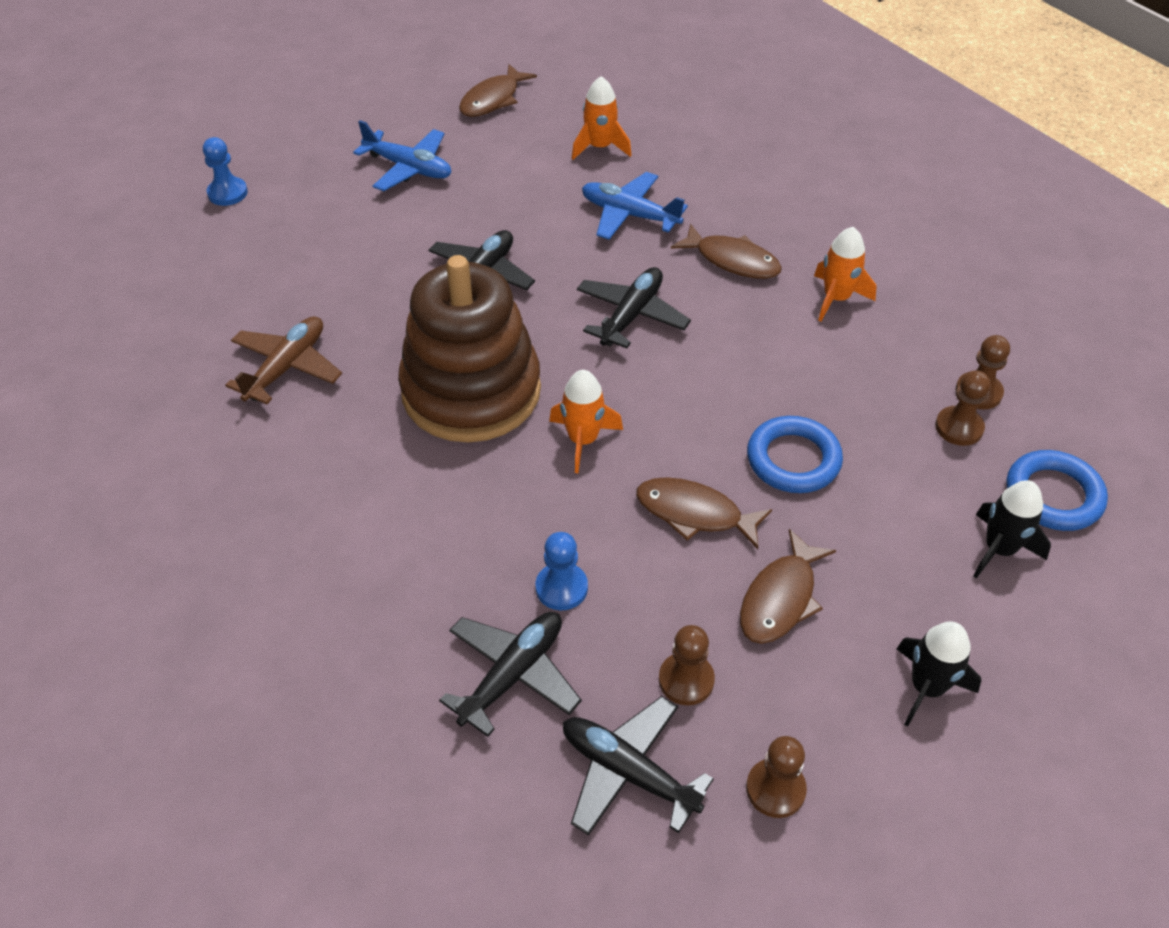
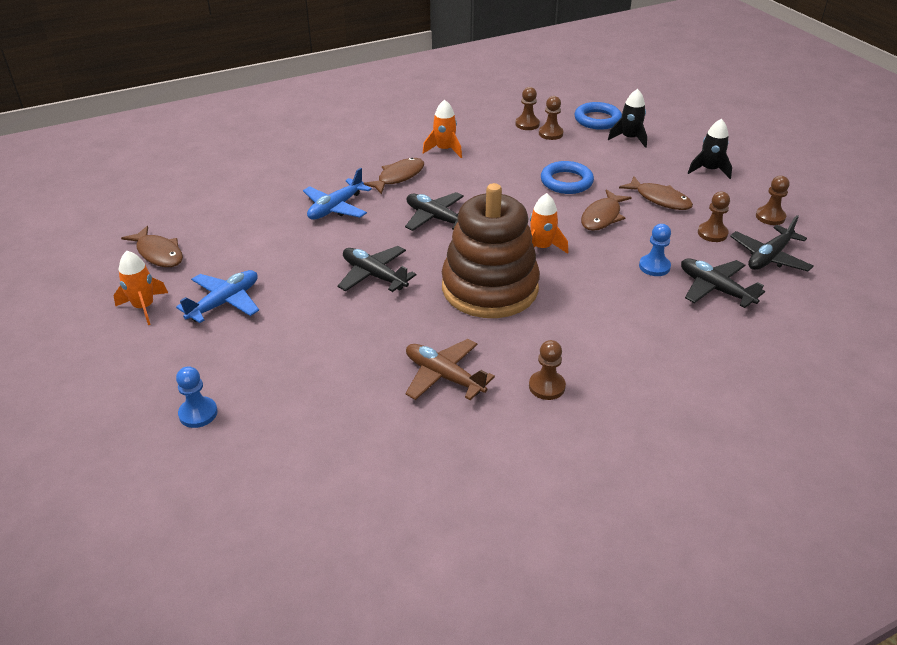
camera: 80 degrees left, 10 degrees down
(269, 467) = (547, 386): none -> brown pawn
(600, 147) = (253, 211): orange rocket -> orange rocket (144, 307)

